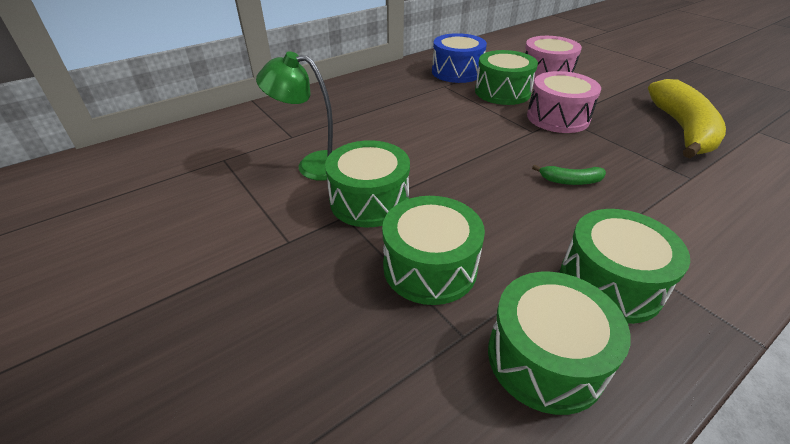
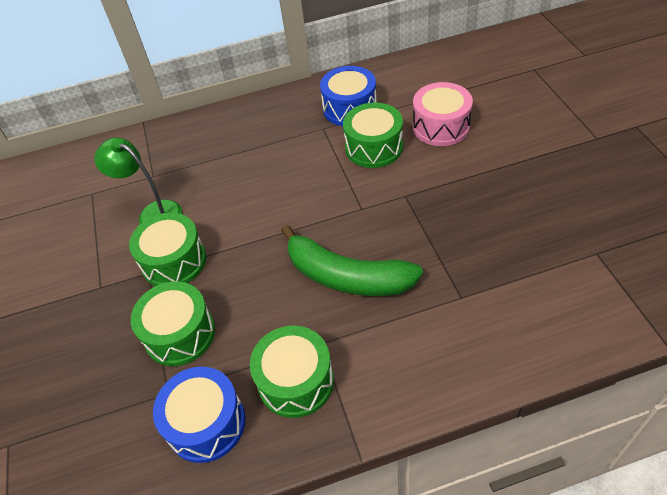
camera: 25 degrees right, 10 degrees up
(545, 358) = (206, 423): green drum -> blue drum
(557, 117) = (400, 194): pink drum -> none
(570, 181) = (347, 276): green banana -> green banana, size x2.36
(682, 129) = (514, 235): yellow banana -> none

